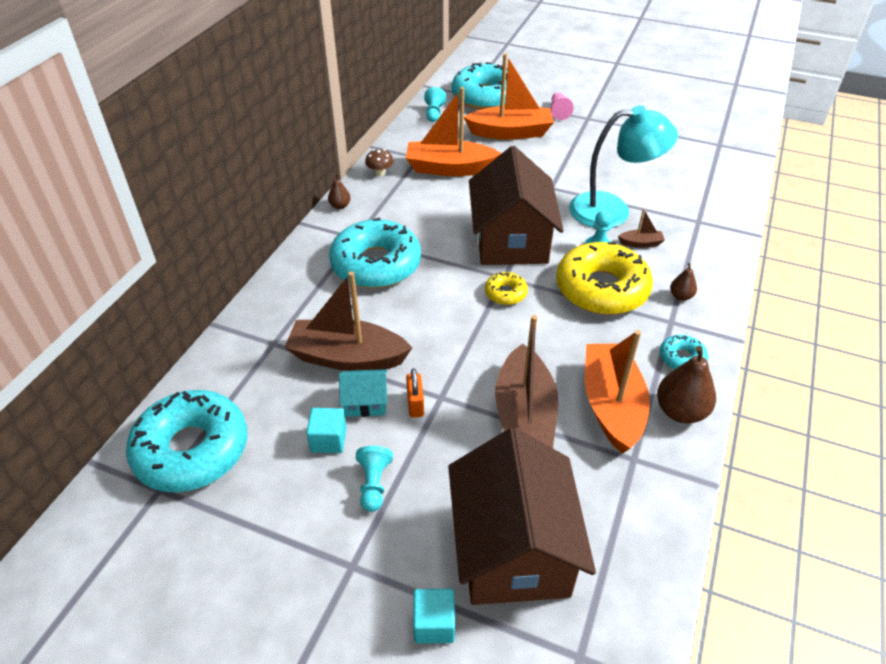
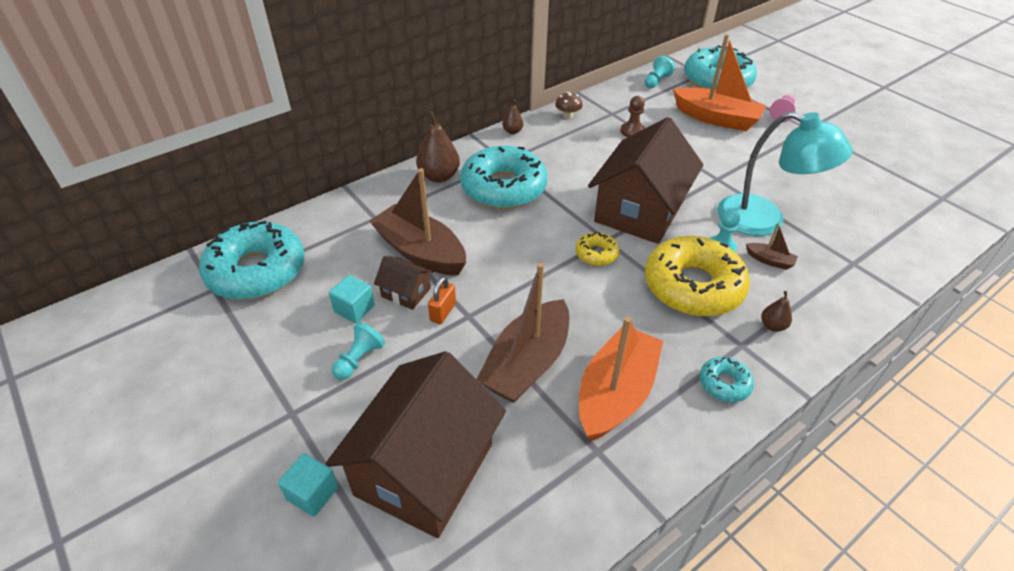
camera: 30 degrees right, 0 degrees up
(365, 402) = (406, 292): turquoise house -> brown house
(449, 168) = (632, 131): orange boat -> brown pawn
(680, 411) = (681, 431): brown pear -> brown pear (439, 176)

